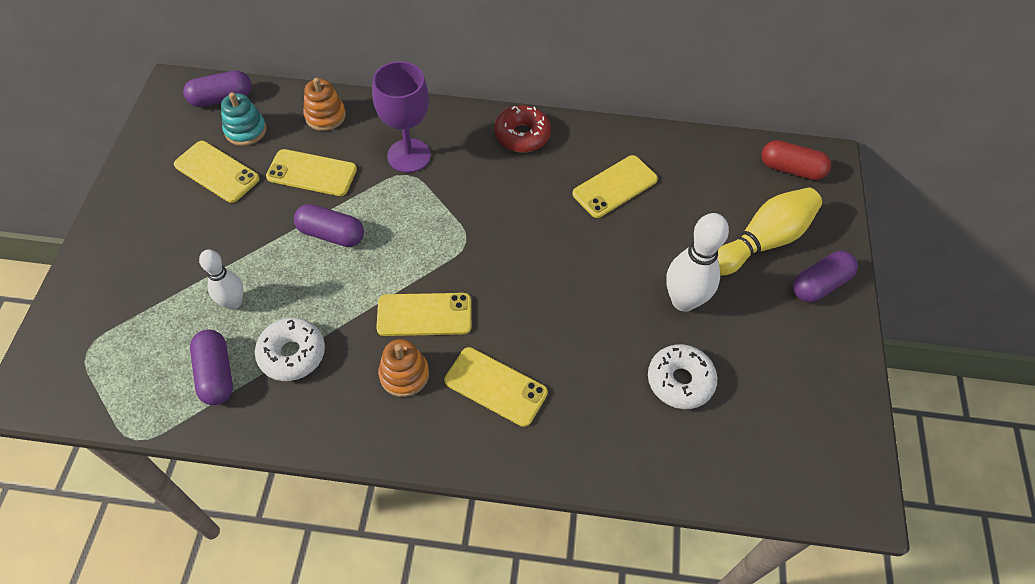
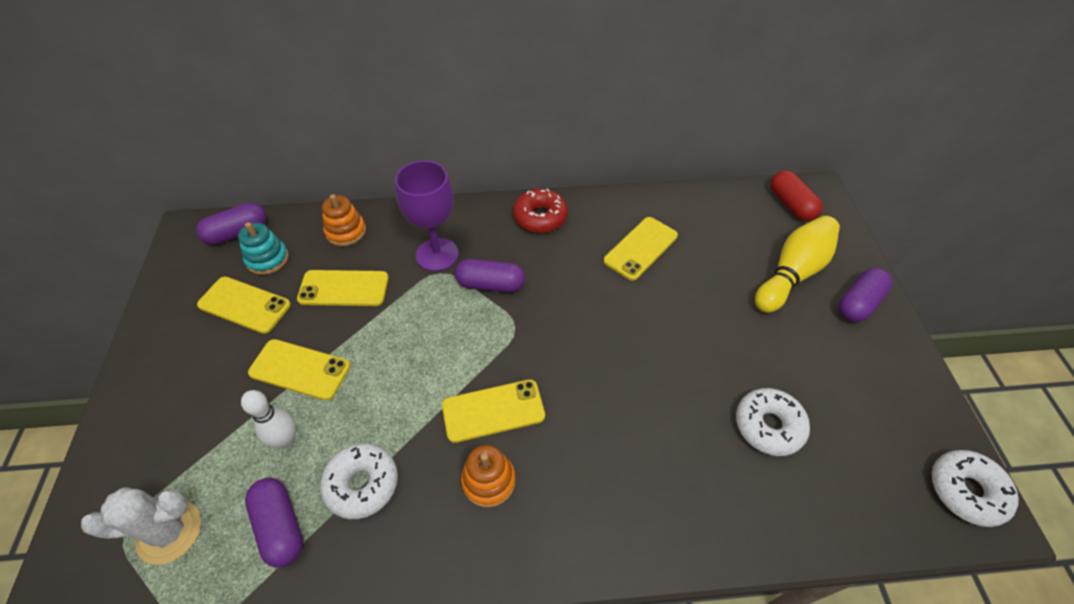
camera: 10 degrees left, 5 degrees down
(124, 359) = (169, 532): none -> white cactus
(331, 234) = (377, 346): purple capsule -> purple capsule (490, 284)
(496, 386) = (588, 473): yellow phone -> yellow phone (300, 369)
(683, 301) = (742, 344): white bowling pin -> none
(791, 169) = (791, 205): red capsule -> red capsule turned 60 degrees clockwise
(847, 477) = (966, 491): none -> white donut

